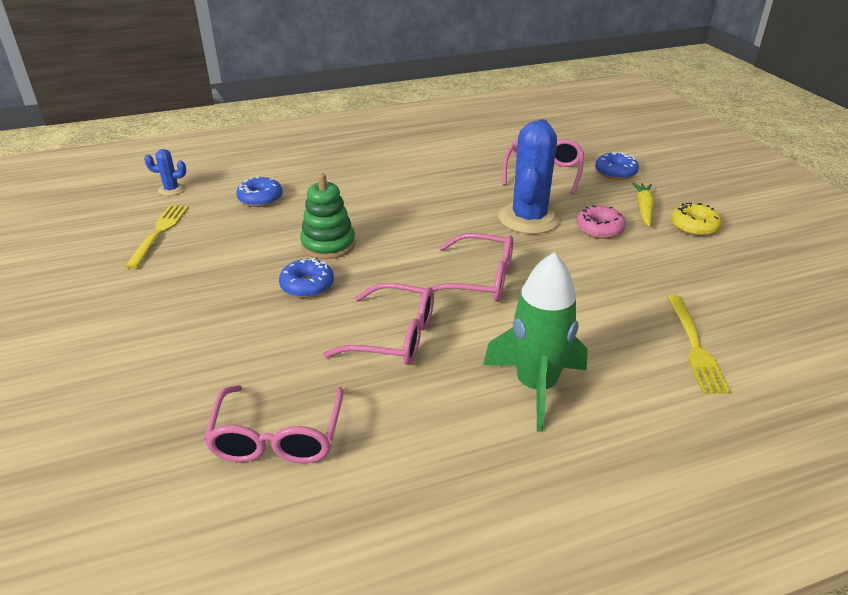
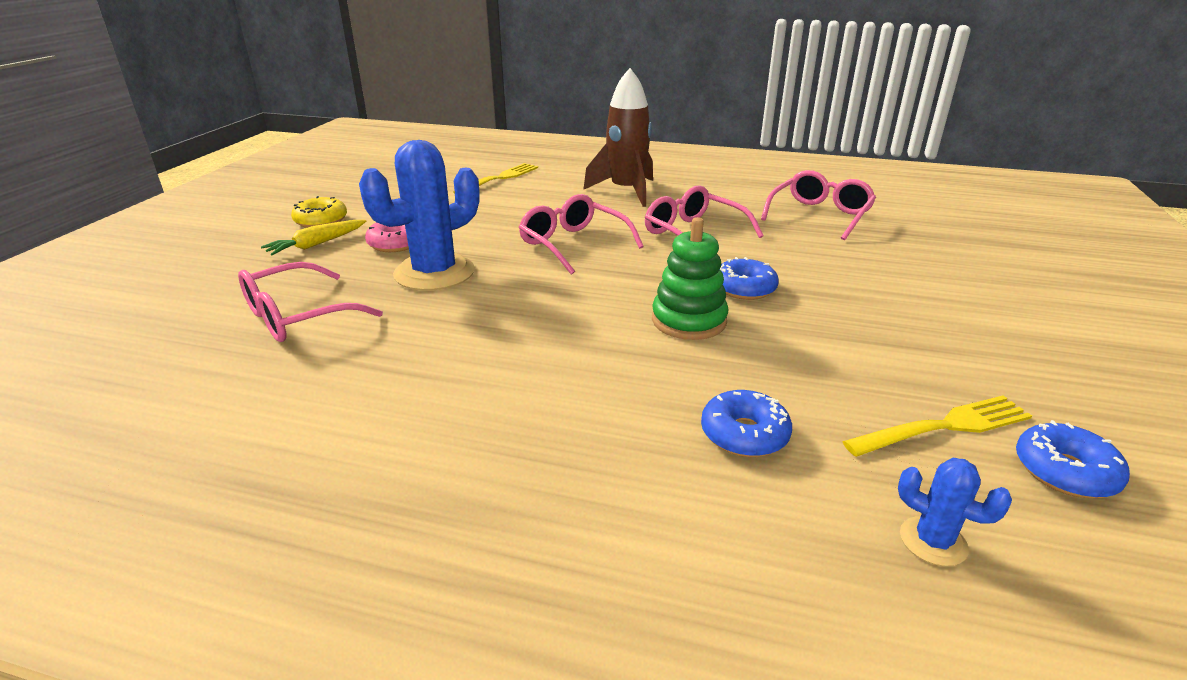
camera: 145 degrees left, 5 degrees down
(159, 233) = (943, 427): yellow fork -> yellow fork turned 150 degrees counterclockwise
(536, 386) = (626, 191): green rocket -> brown rocket
(615, 172) = (233, 285): blue donut -> blue donut (1065, 471)

